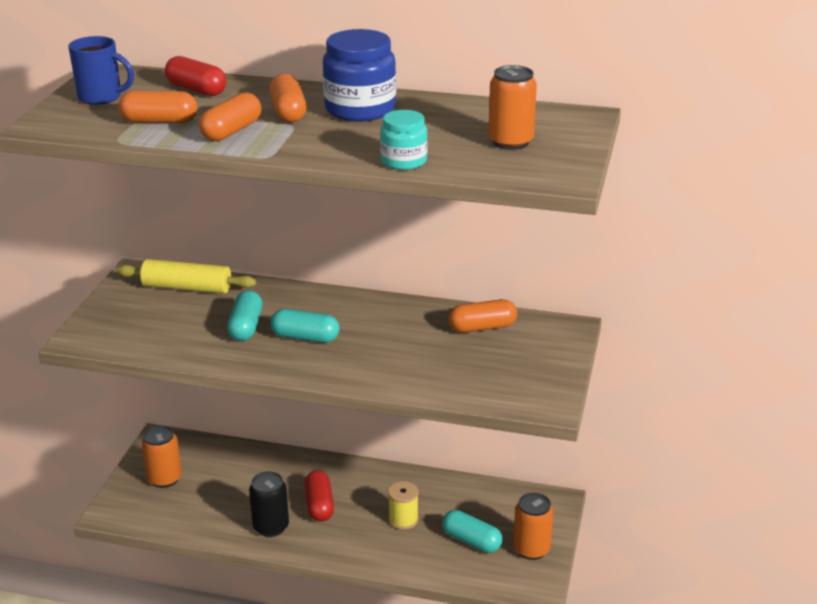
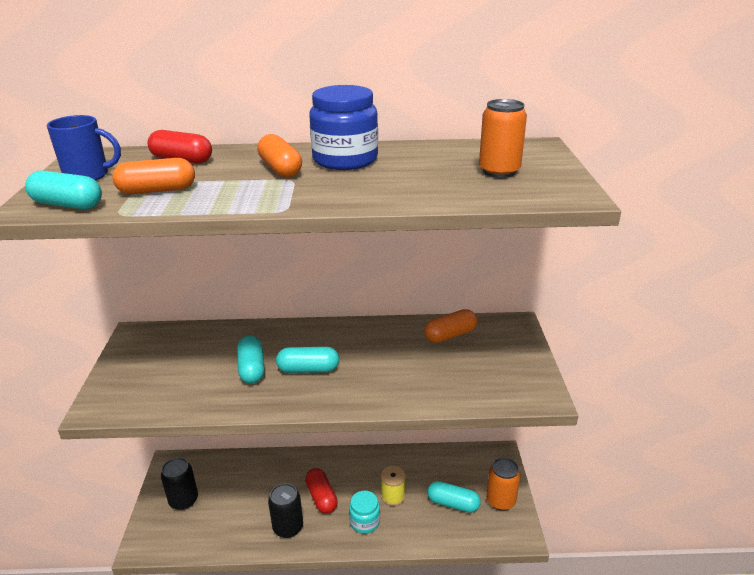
camera: 15 degrees left, 0 degrees up
(75, 126) = (68, 205): none -> turquoise capsule
(164, 479) = (183, 500): orange can -> black can
(187, 288) = (186, 340): yellow rolling pin -> none
(232, 131) = (235, 191): orange capsule -> none
(404, 161) = (419, 198): turquoise jar -> turquoise jar (364, 522)

